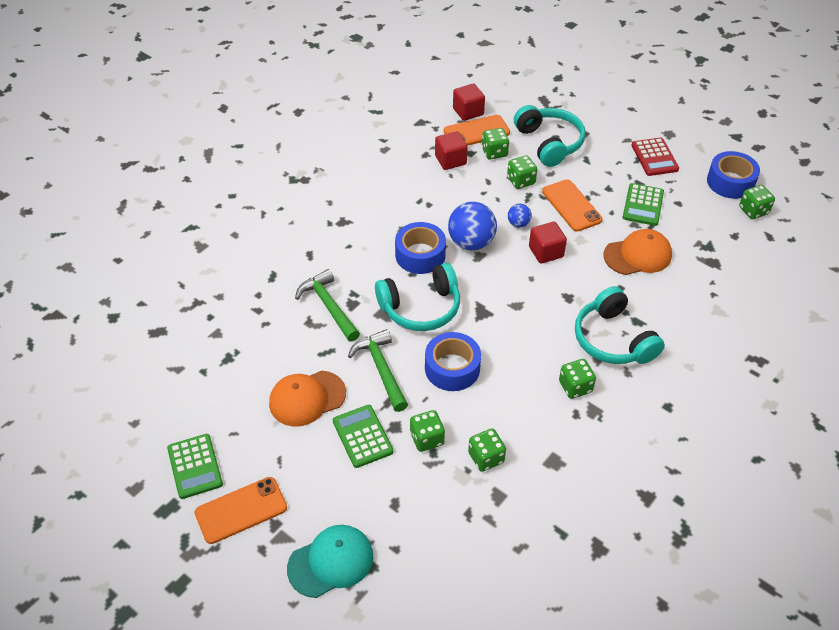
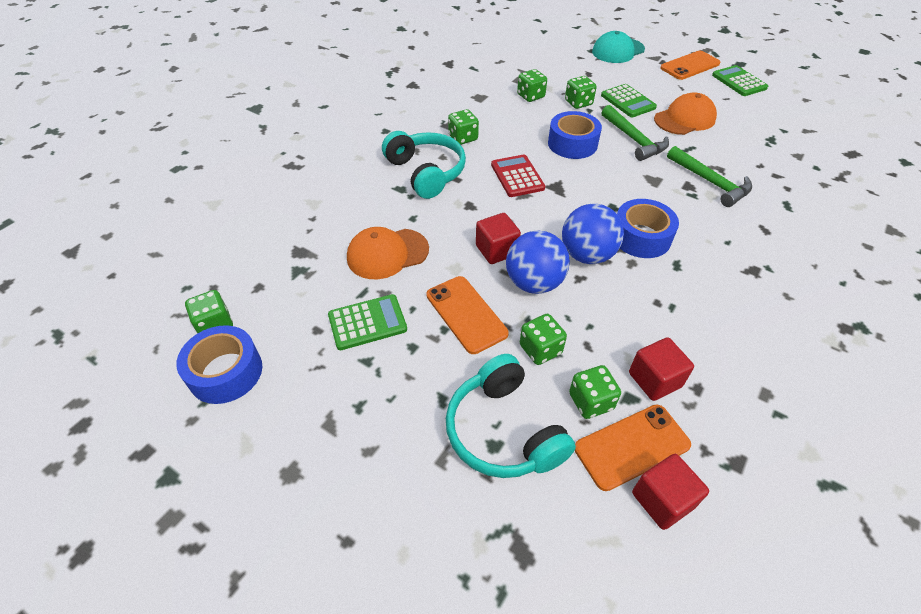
camera: 175 degrees right, 0 degrees up
(421, 307) = (619, 187): turquoise headphones -> none
(518, 224) = (534, 283): blue ball -> blue ball, size x1.98
(643, 205) = (367, 322): green calculator -> green calculator turned 60 degrees clockwise
(654, 157) = (330, 413): red calculator -> red calculator (517, 176)

